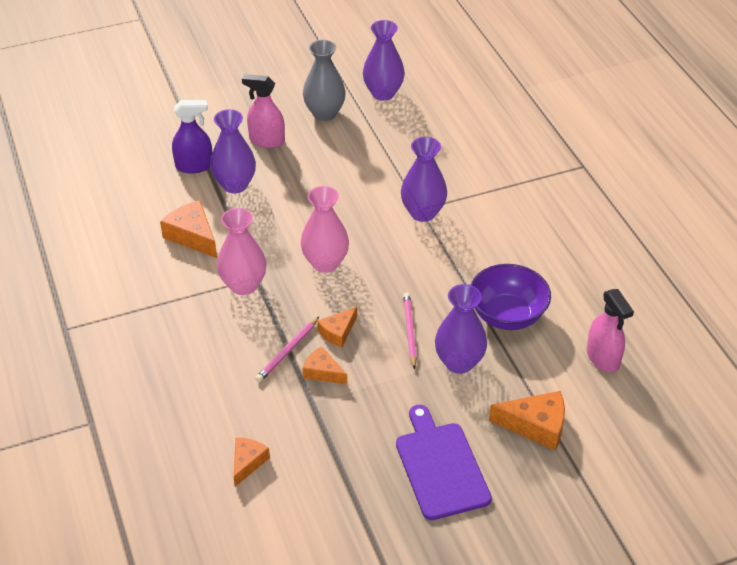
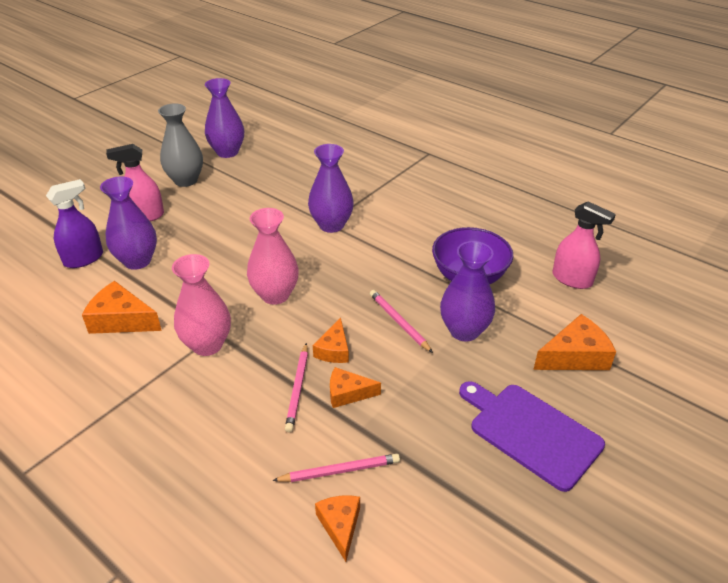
camera: 30 degrees left, 5 degrees down
(274, 426) = (339, 471): none -> pink pencil

